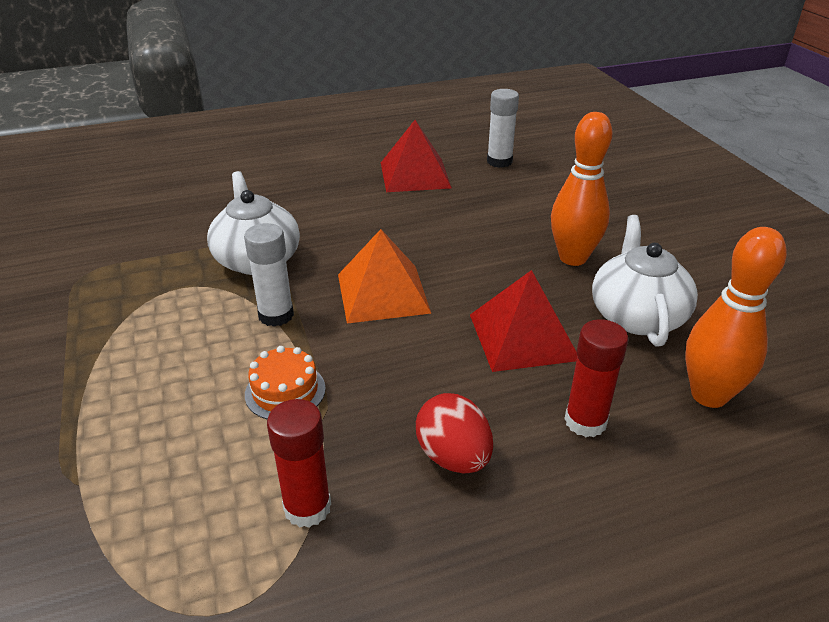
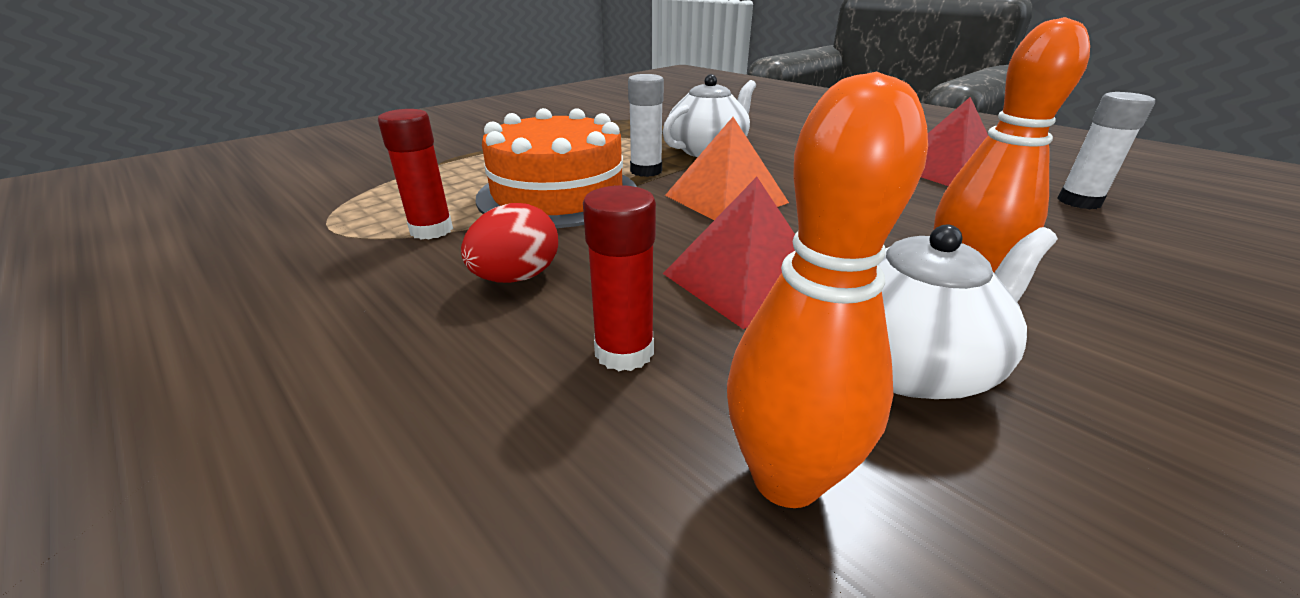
camera: 65 degrees right, 5 degrees down
(285, 391) = (558, 194): orange cake -> orange cake, size x2.24

